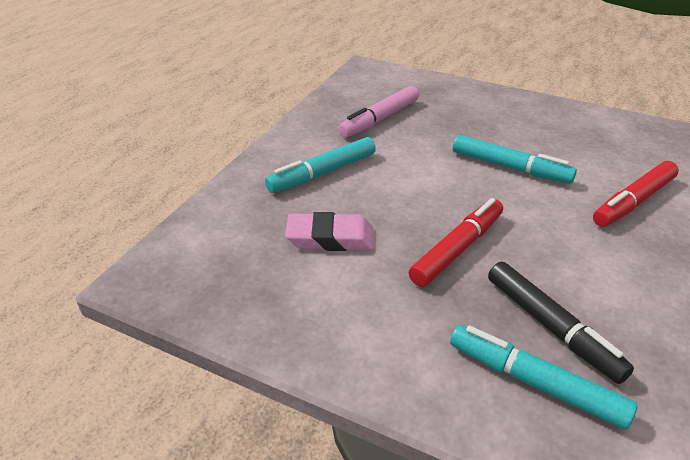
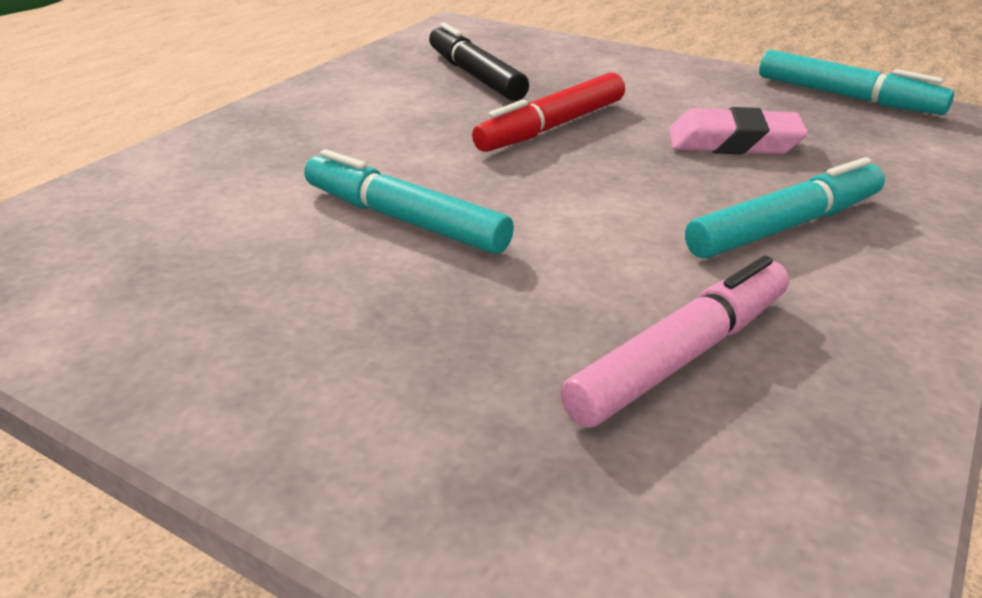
camera: 175 degrees left, 5 degrees down
(535, 383) = (513, 54): turquoise marker -> turquoise marker (847, 97)
(633, 202) = (241, 162): red marker -> none

